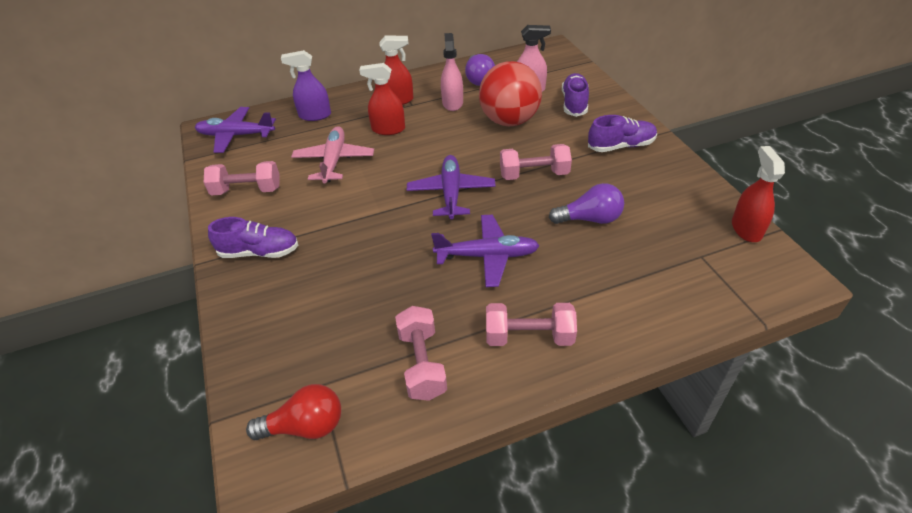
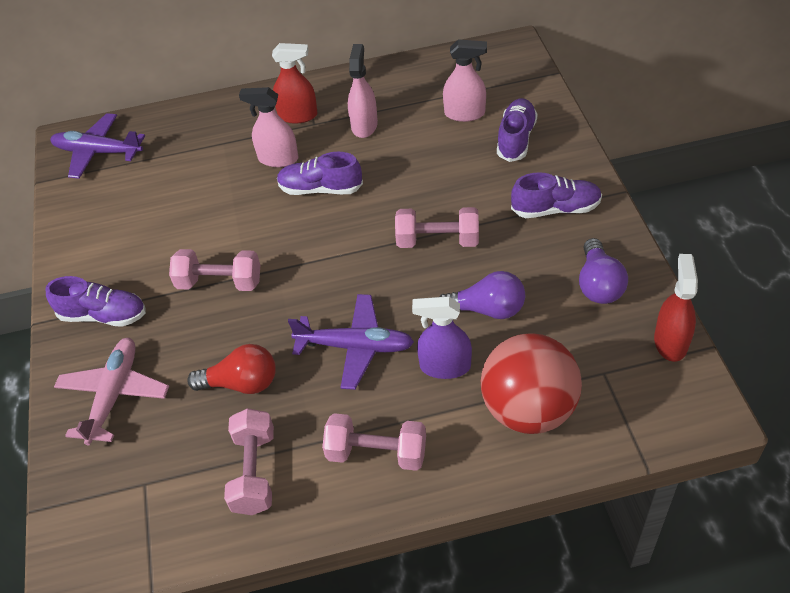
camera: 10 degrees right, 5 degrees up
(247, 190) = (100, 231): pink dumbbell -> pink dumbbell (219, 282)
(305, 426) = (121, 528): red light bulb -> red light bulb (241, 383)
(315, 115) = (194, 130): purple spray bottle -> purple spray bottle (445, 366)
(334, 161) = (206, 199): pink plane -> pink plane (114, 394)
(388, 129) = (278, 159): red spray bottle -> pink spray bottle
(428, 147) = (320, 189): none -> purple shoe
(451, 192) = (333, 257): purple plane -> none
(479, 79) = (405, 91): purple light bulb -> purple light bulb (598, 284)
(509, 121) = (428, 158): red ball -> red ball (528, 409)

